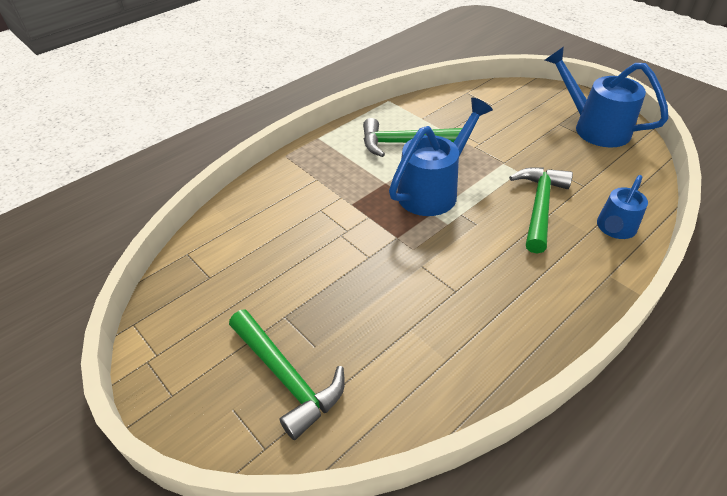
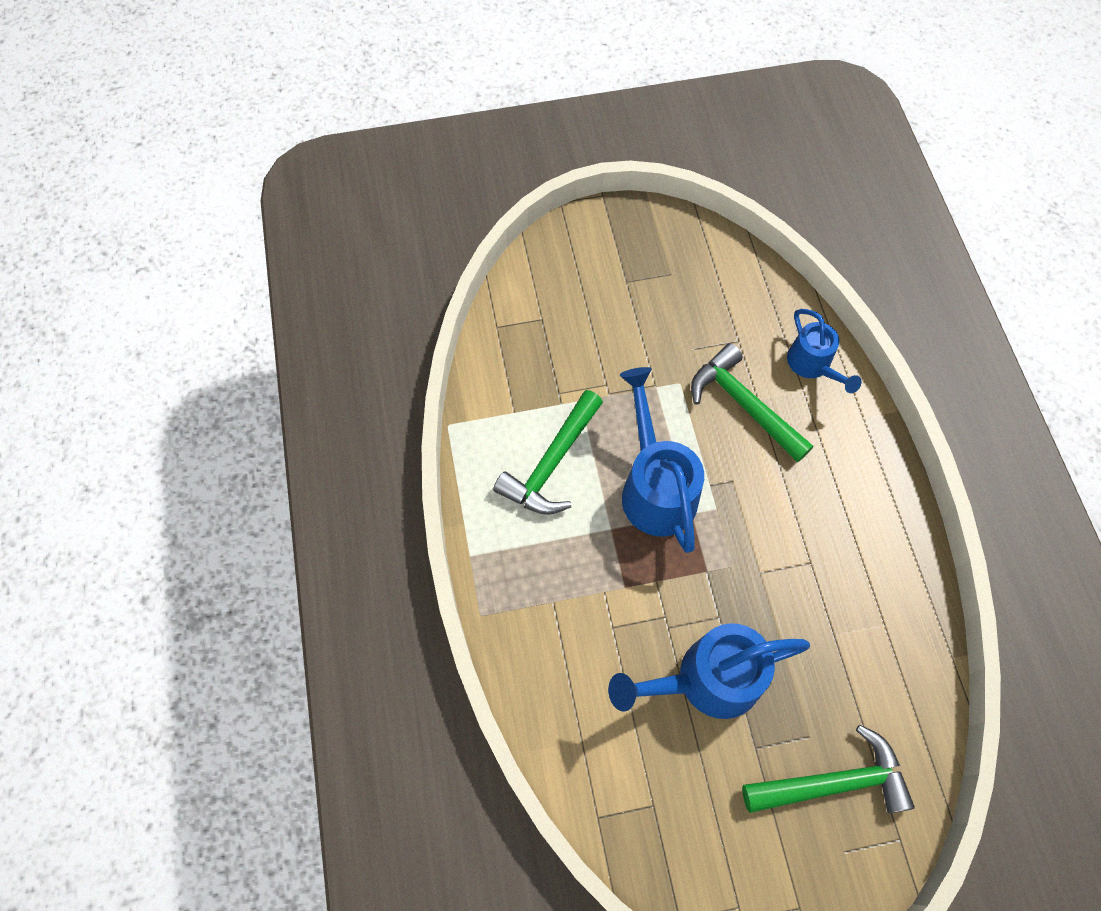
camera: 60 degrees left, 20 degrees up
(594, 127) = (657, 255): blue watering can -> blue watering can (707, 680)

